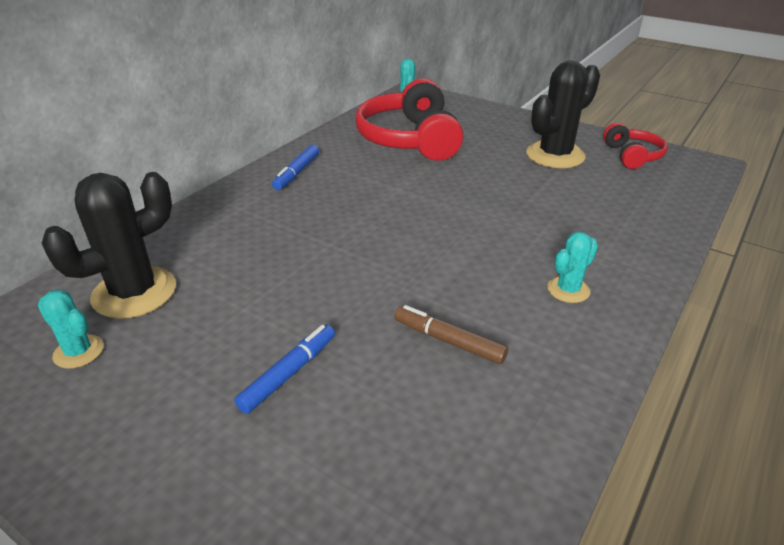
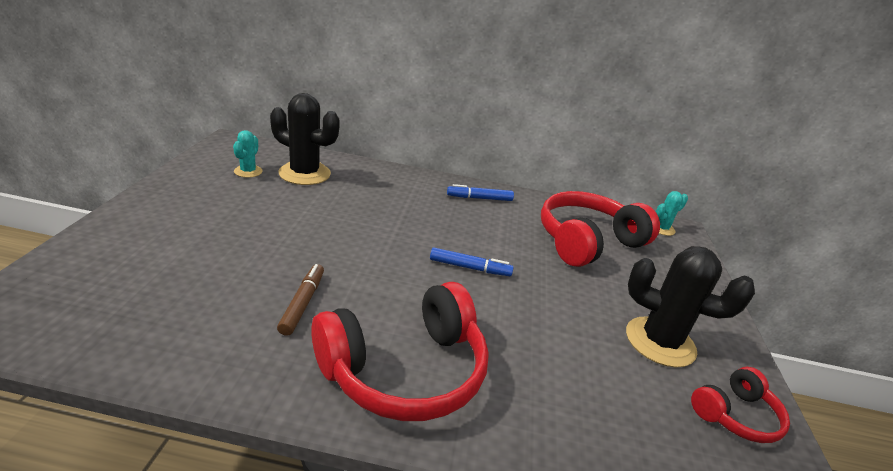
camera: 60 degrees right, 5 degrees down
(289, 373) = (247, 240): blue marker -> blue marker (470, 268)
(568, 290) = (405, 370): turquoise cactus -> red headphones

